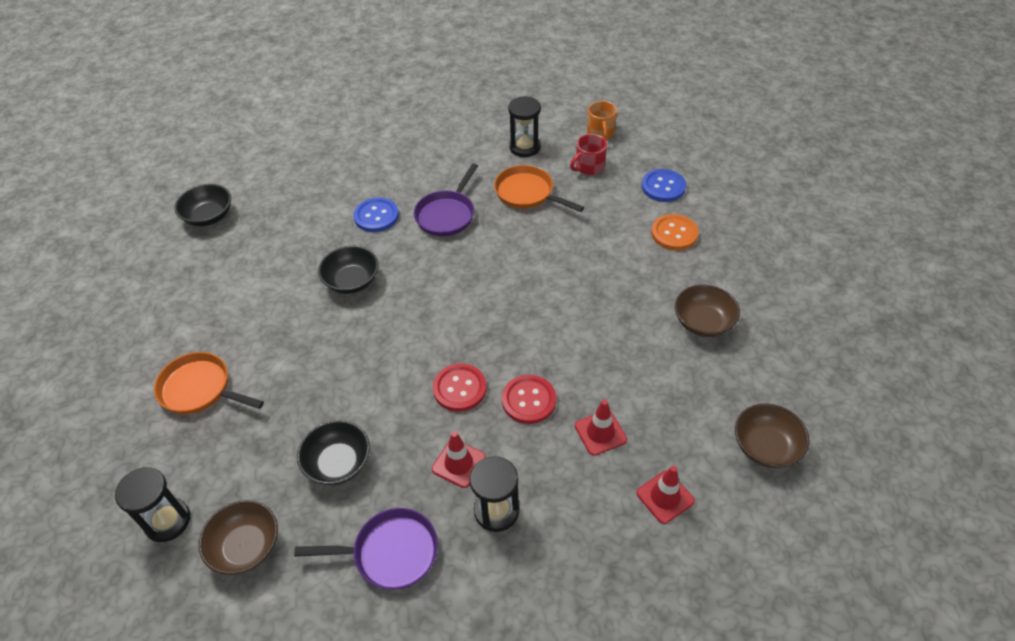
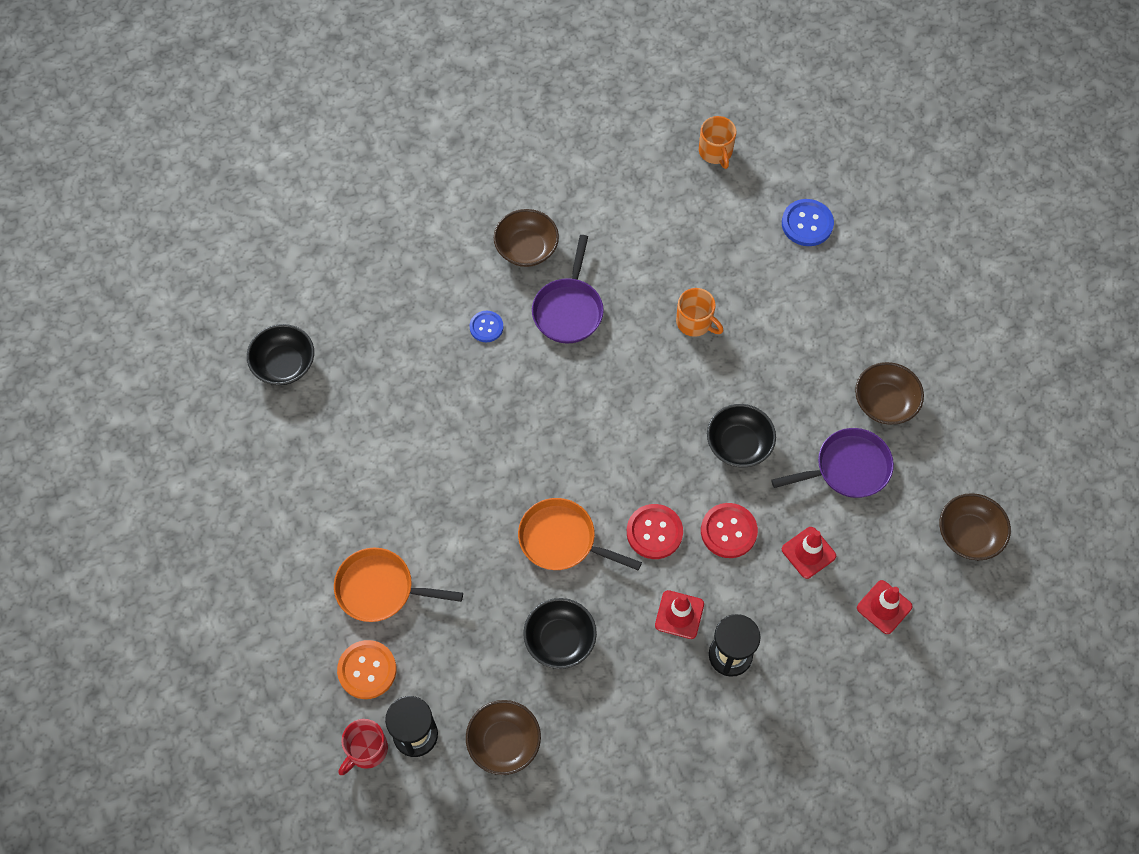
camera: 15 degrees left, 15 degrees up
(352, 281) = (491, 422): black bowl -> black bowl (739, 444)
(376, 216) = (486, 327): blue button -> blue button, size x0.64
(390, 552) = (644, 717): purple pan -> purple pan (848, 468)
(429, 171) = (526, 248): none -> brown bowl
(524, 147) = (630, 190): black hourglass -> none
(527, 193) = (653, 261): orange pan -> orange pan (562, 540)
(549, 238) = (695, 322): none -> orange mug
(589, 167) = (714, 208): red mug -> red mug (366, 750)
(674, 233) = (832, 290): orange button -> orange button (367, 670)

